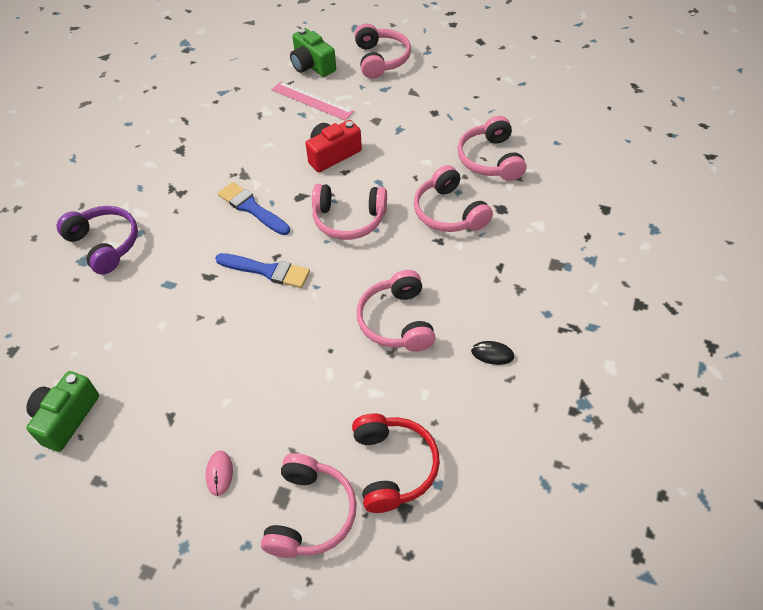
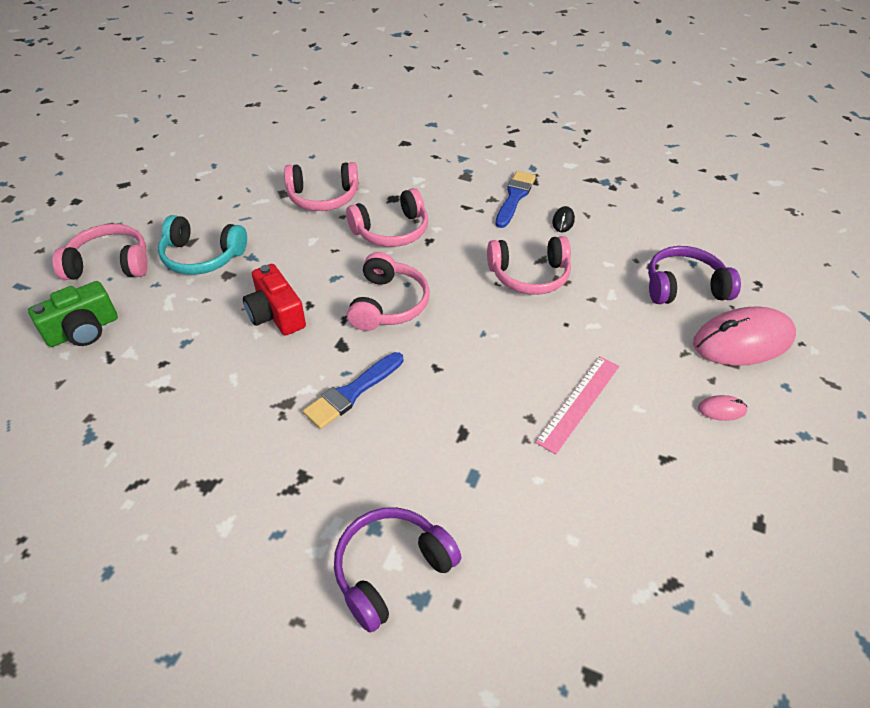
camera: 90 degrees left, 5 degrees down
(66, 418) = (687, 574): green camera -> none
(267, 271) = (458, 375): blue brush -> blue brush (514, 197)
(310, 514) = (742, 341): pink headphones -> pink mouse
(312, 101) = (162, 332): pink ruler -> pink ruler (579, 403)
(393, 467) = (684, 287): red headphones -> purple headphones
(395, 103) = (202, 256): none -> turquoise headphones

